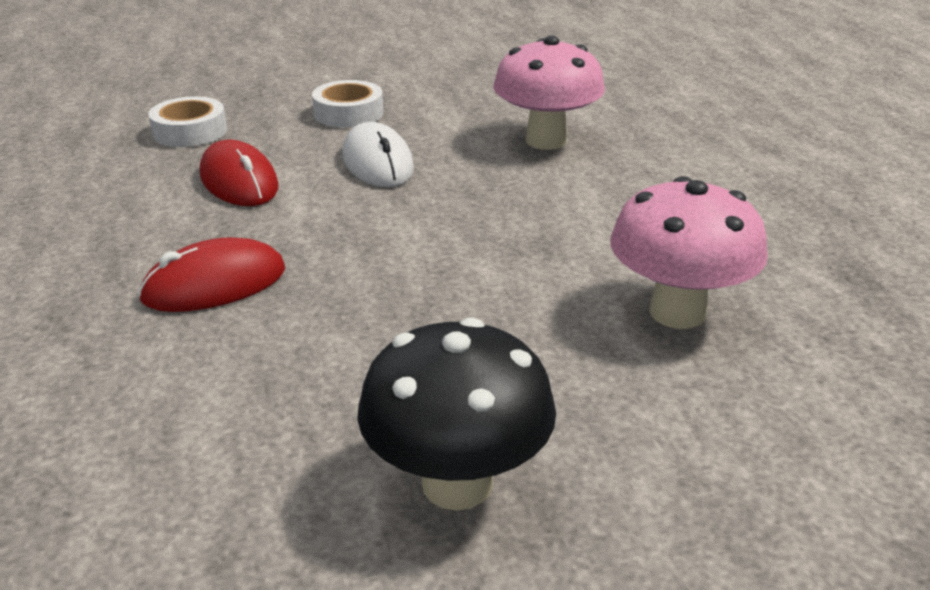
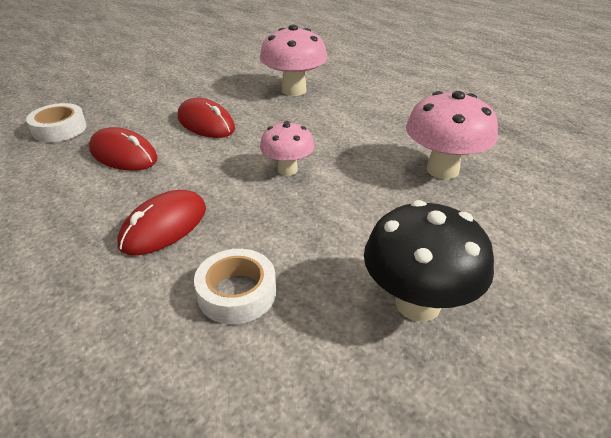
camera: 25 degrees left, 5 degrees up
(348, 113) = (161, 96): white tape -> white tape (237, 293)
(378, 162) = (206, 123): white mouse -> red mouse
(435, 253) = (287, 170): none -> pink mushroom

